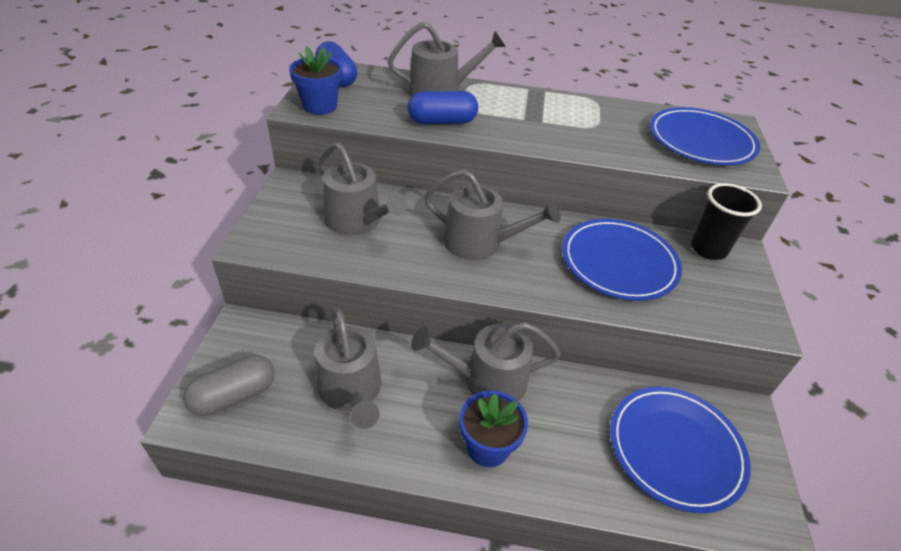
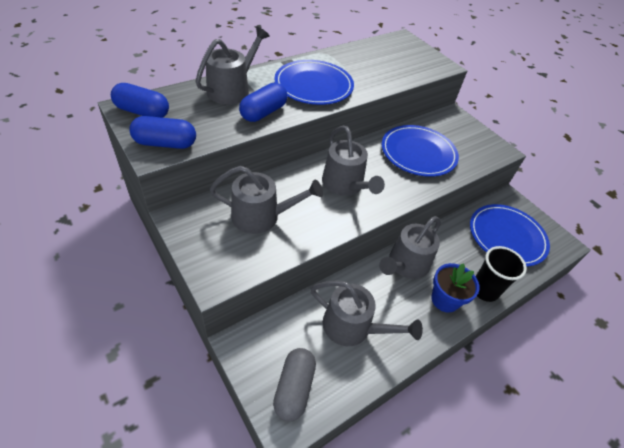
camera: 45 degrees left, 5 degrees up
(320, 106) = (165, 143): blue flower pot -> blue capsule
(479, 242) = (345, 185): grey watering can -> grey watering can turned 90 degrees clockwise
(701, 141) = (403, 57): blue plate -> blue plate (313, 86)
(708, 249) = (442, 121): black cup -> black cup (484, 290)

